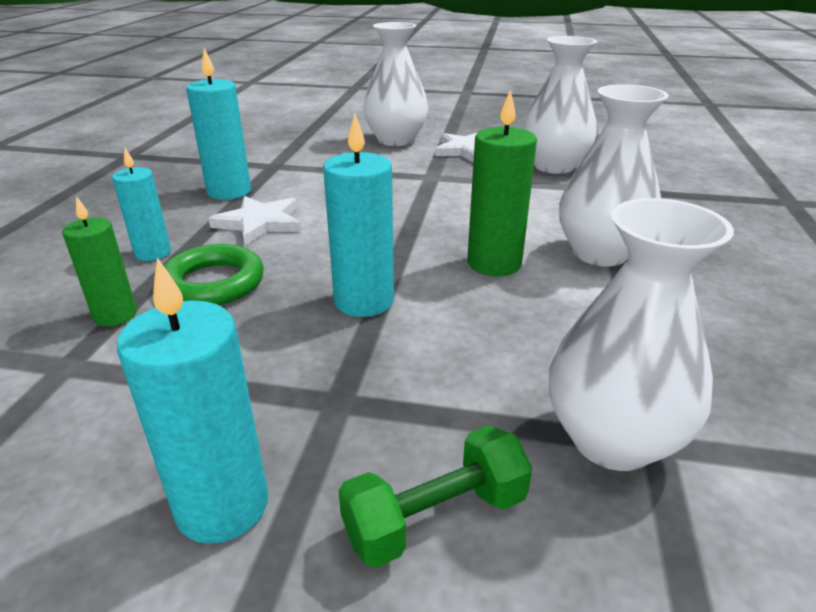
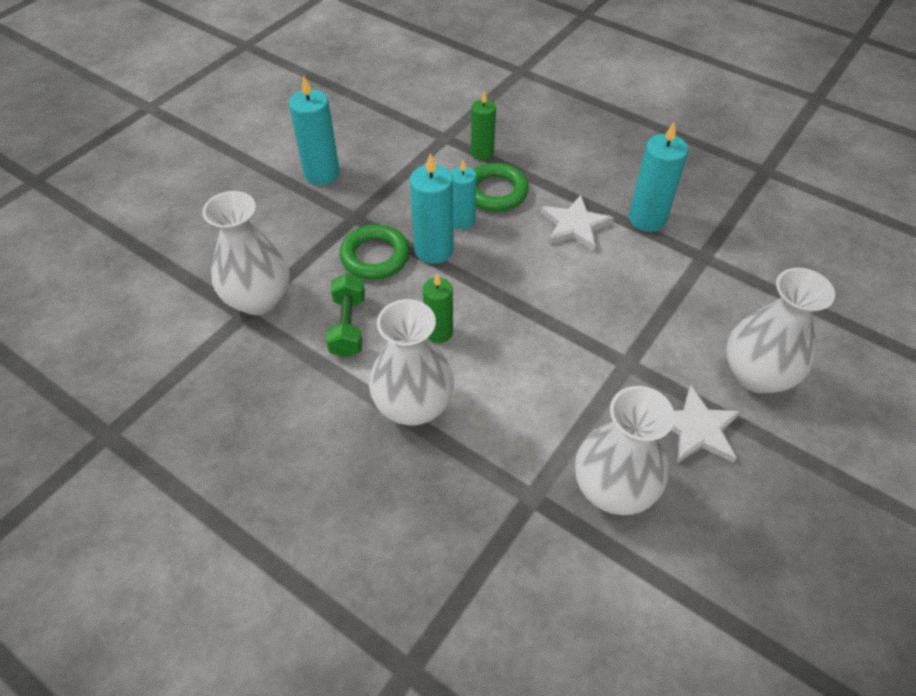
camera: 115 degrees right, 20 degrees up
(153, 253) = (552, 171): turquoise candle -> turquoise candle (462, 221)
(414, 347) = (375, 256): none -> green ring
(435, 517) = (270, 226): green dumbbell -> green dumbbell (348, 326)
(494, 263) = (439, 332): green candle -> green candle, size x0.66

